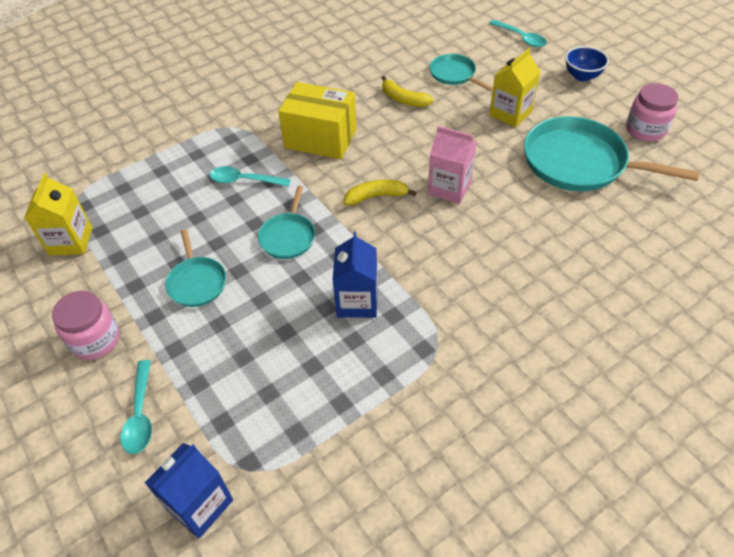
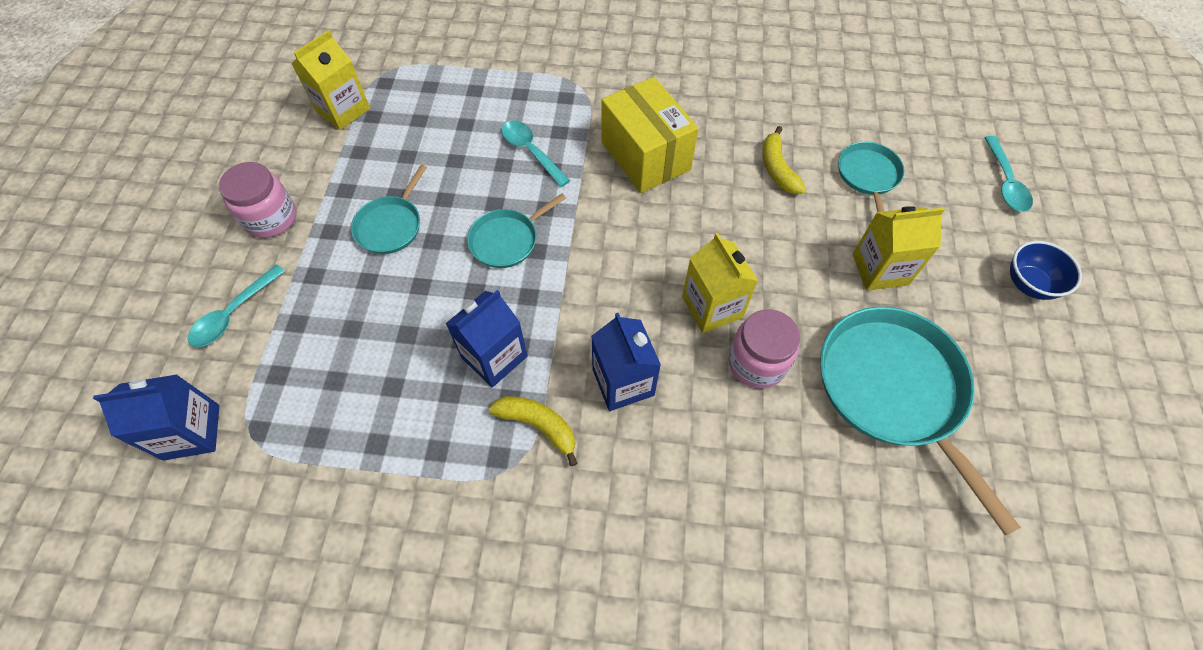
camera: 40 degrees right, 10 degrees up
(376, 196) = (629, 260): yellow banana -> yellow banana (538, 425)
(447, 258) = (623, 382): none -> blue carton
(449, 188) = (712, 307): pink carton -> yellow carton
(645, 130) = (1031, 413): pink jar -> pink jar (757, 362)

